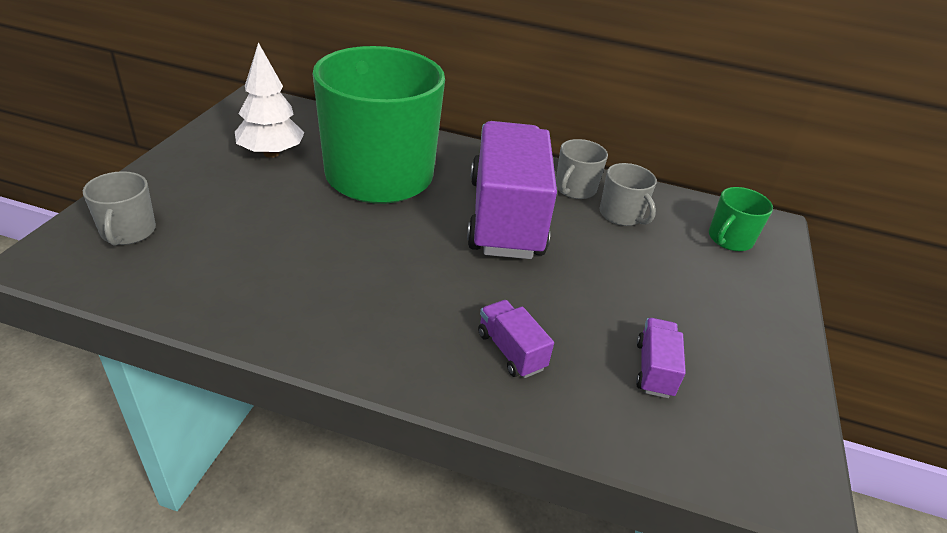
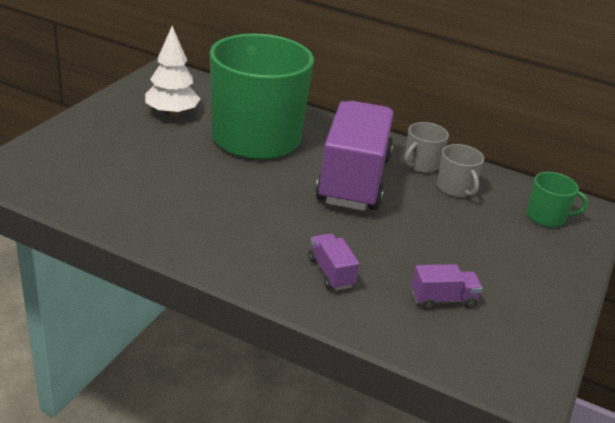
camera: 10 degrees right, 5 degrees down
(128, 231) = (56, 160): grey mug -> none
(654, 369) = (443, 299): purple truck -> purple truck turned 60 degrees clockwise
(729, 239) = (546, 217): green mug -> green mug turned 135 degrees counterclockwise

